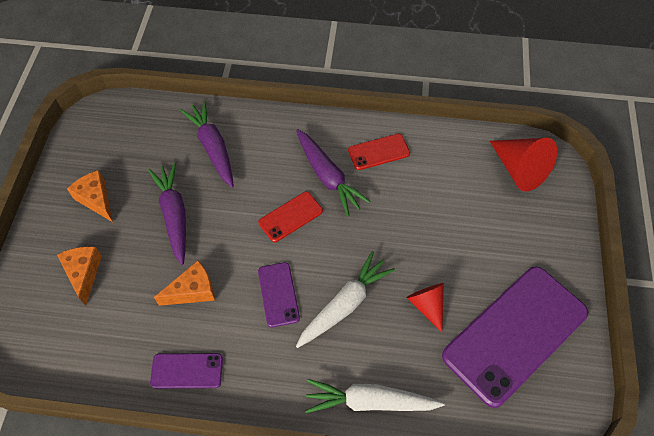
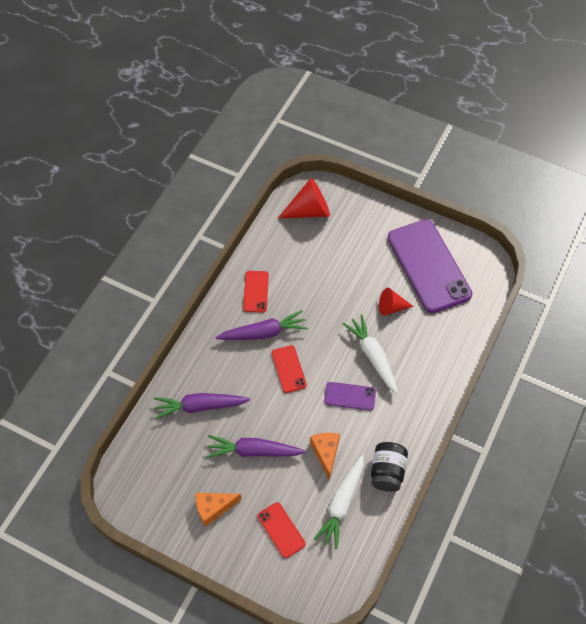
camera: 70 degrees left, 0 degrees up
(84, 273) = (281, 530): orange cheese -> red phone
(187, 371) = (387, 472): purple phone -> black jar
(370, 401) = (445, 364): white carrot -> white carrot (341, 504)

